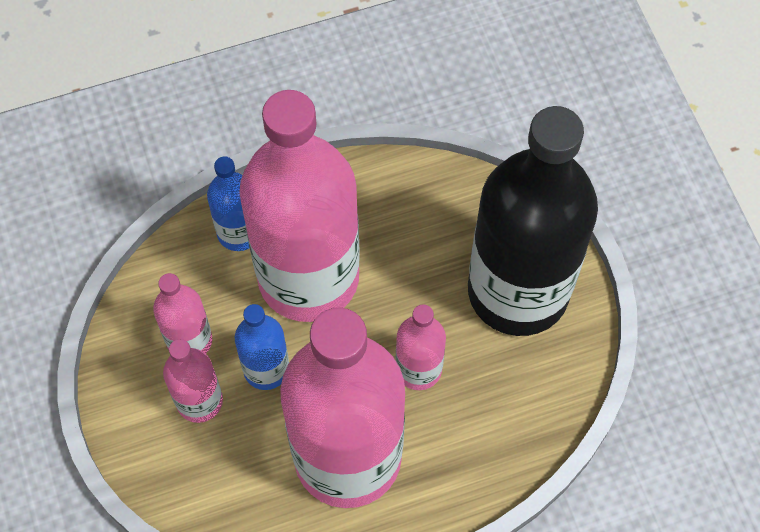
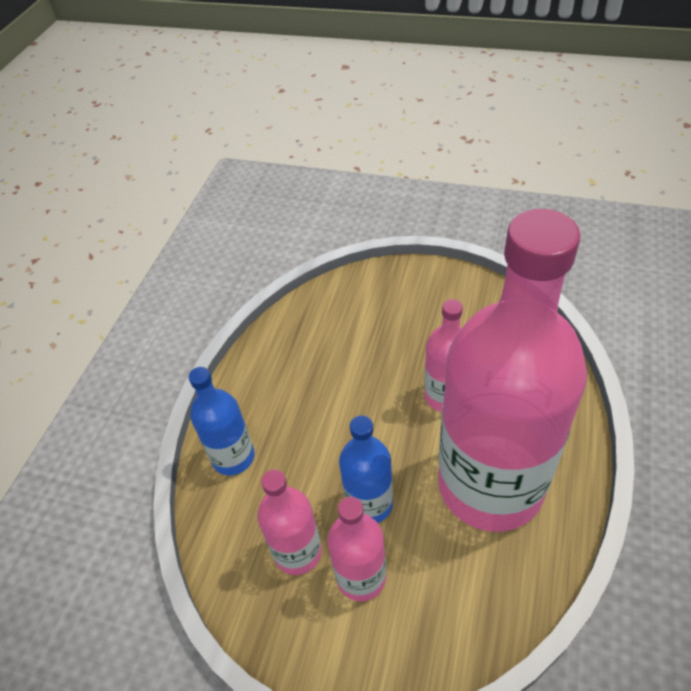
camera: 50 degrees left, 15 degrees down
(308, 277) = (313, 428): pink bottle -> none
(518, 291) = (426, 307): black bottle -> none

